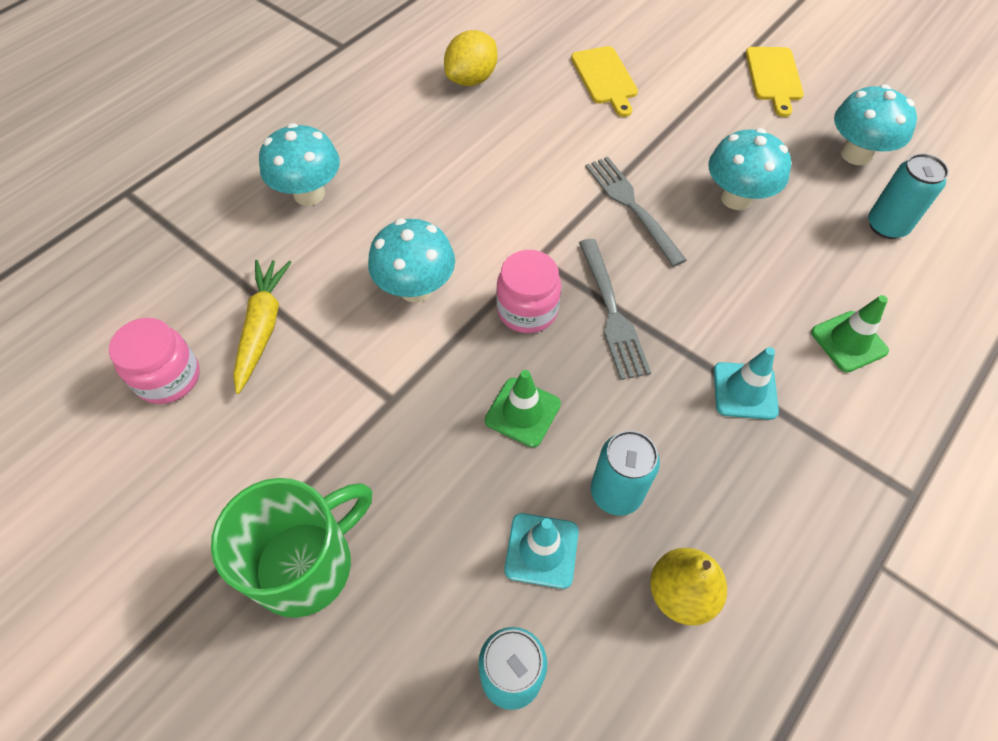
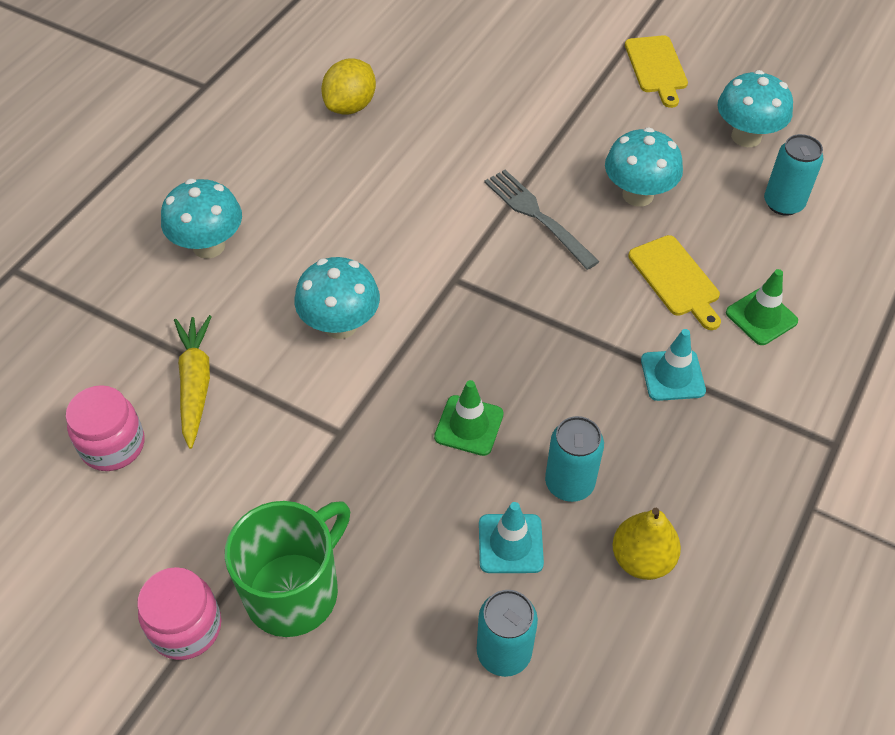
camera: 10 degrees left, 5 degrees down
(527, 310) = (454, 330): pink jar -> pink jar (186, 627)
(605, 78) = (487, 89): yellow cutting board -> yellow cutting board (676, 279)
(612, 312) = (536, 321): grey fork -> none

